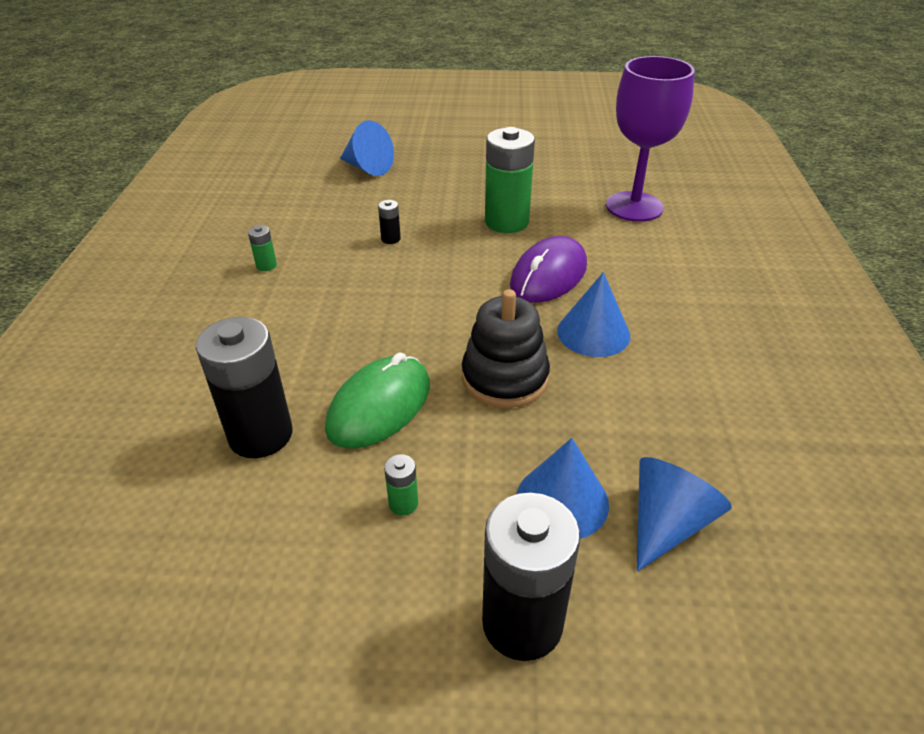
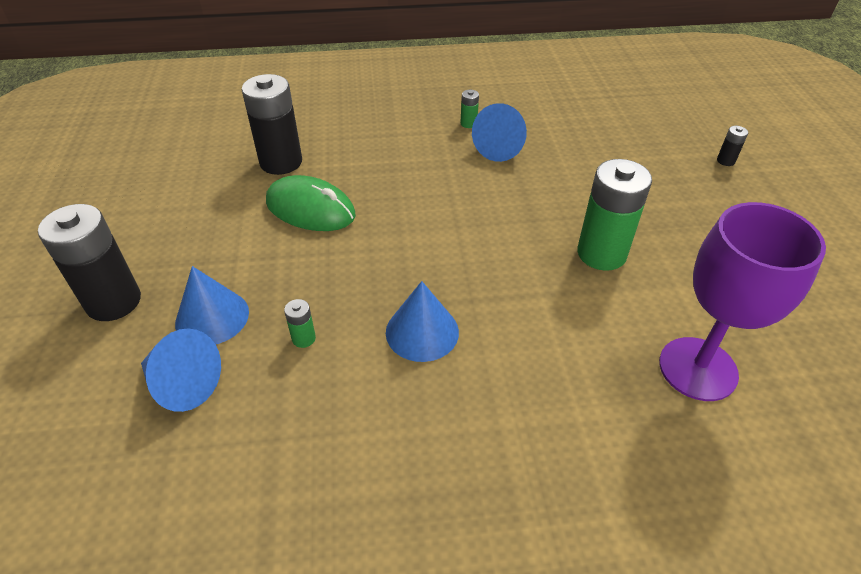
camera: 80 degrees right, 5 degrees up
(368, 168) = (657, 145): blue cone -> blue cone (500, 148)
(391, 239) = (534, 180): black battery -> black battery (725, 161)
(403, 503) = (217, 234): green battery -> green battery (303, 338)
(505, 378) = (348, 273): black stacking toy -> none
(548, 275) = (511, 293): purple mouse -> none

